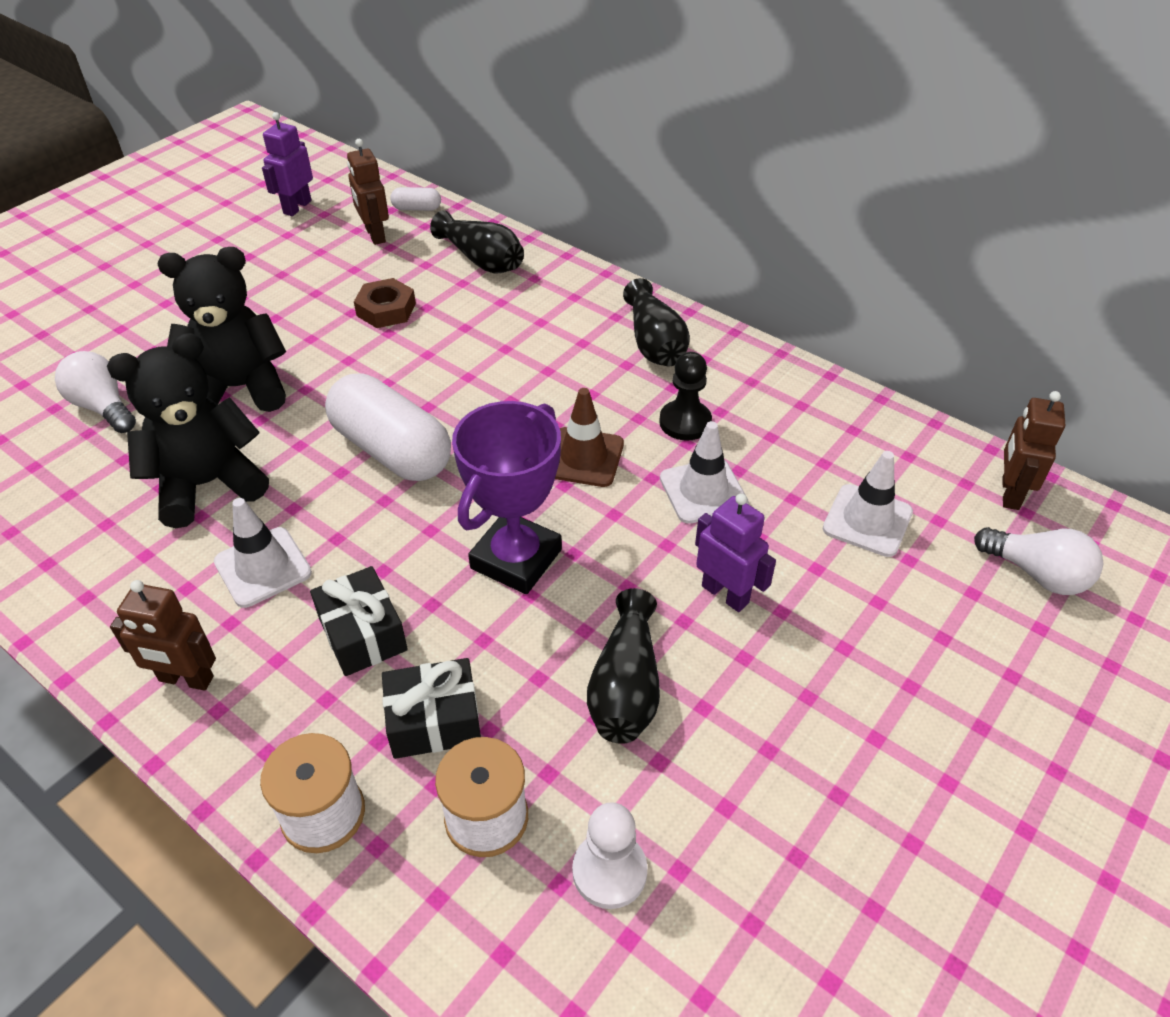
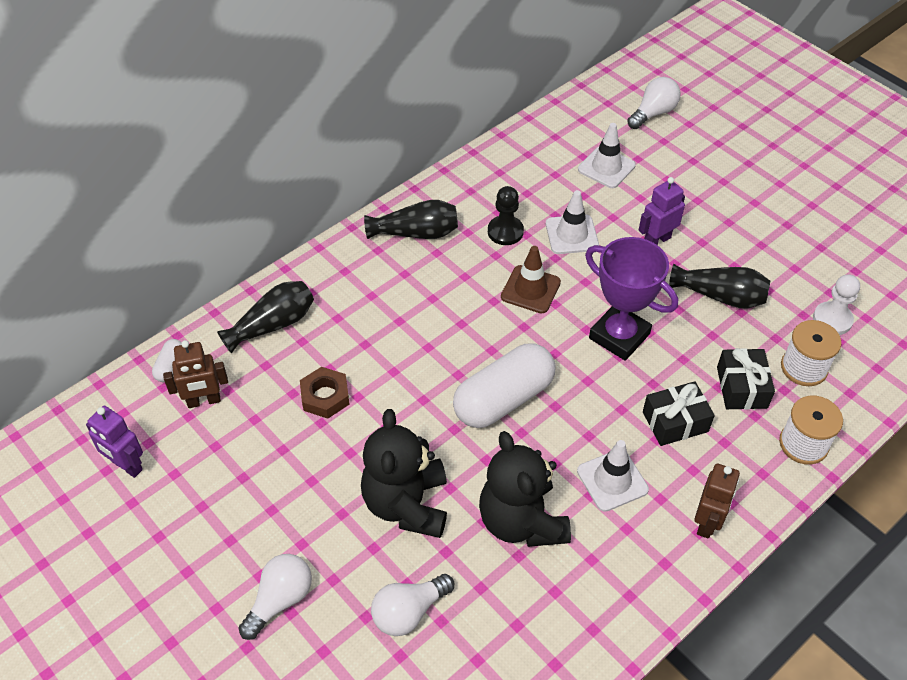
camera: 80 degrees left, 5 degrees up
(135, 319) = (280, 600): none -> white light bulb
(1009, 493) = (592, 105): brown robot -> none

